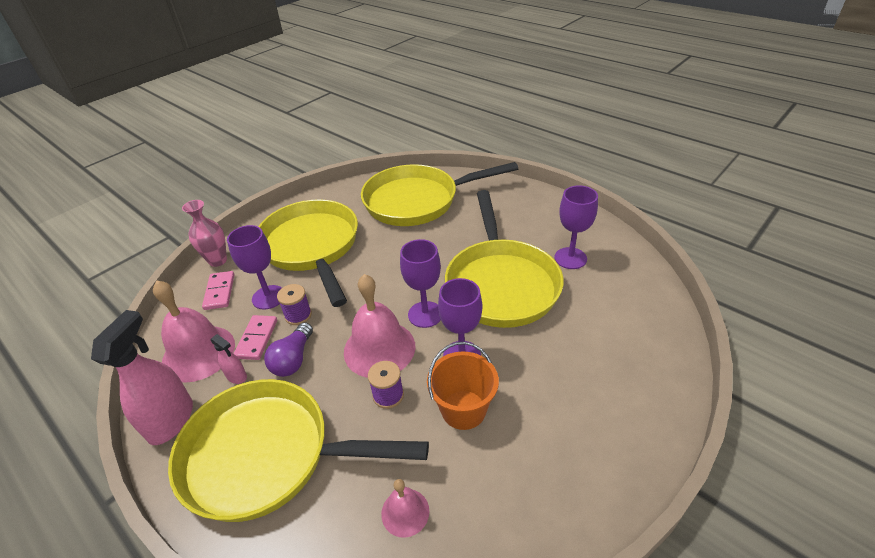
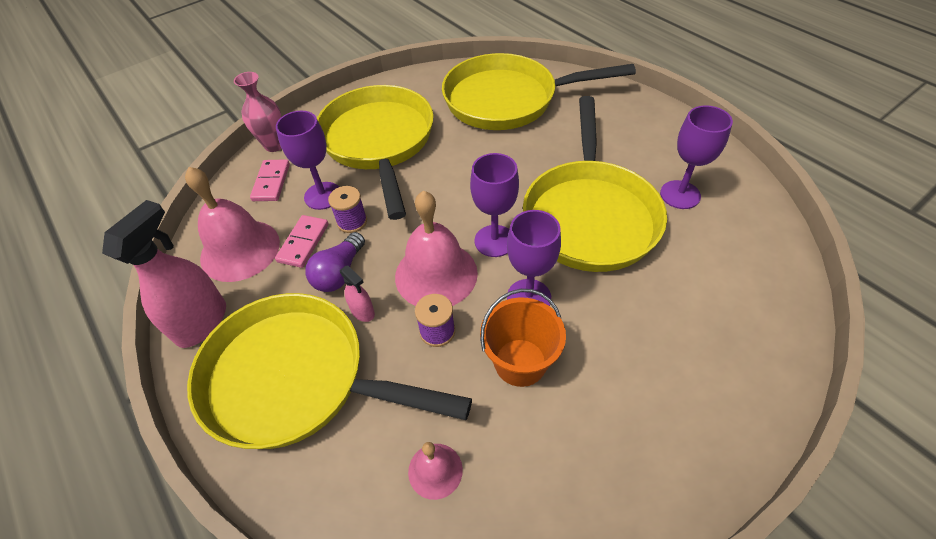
camera: 10 degrees right, 10 degrees up
(237, 376) = (276, 283): pink spray bottle -> pink spray bottle (363, 312)

